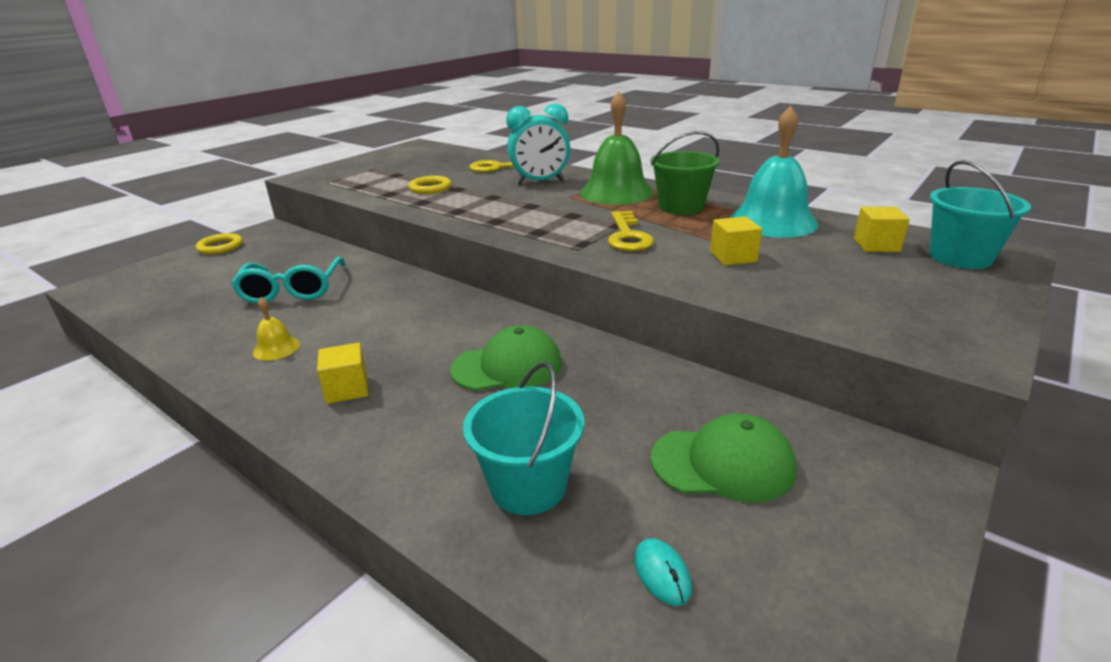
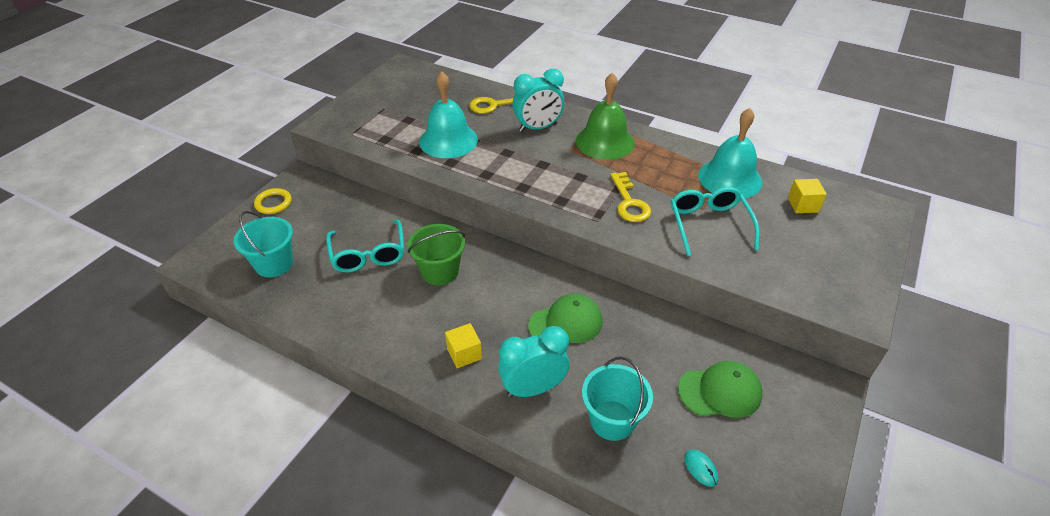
camera: 10 degrees left, 15 degrees up
(276, 348) = (392, 319): yellow bell -> none
(423, 435) = (533, 388): none -> turquoise clock
(430, 188) = (448, 140): yellow ring -> turquoise bell
(681, 207) = (659, 161): green bucket -> green bucket (440, 271)
(733, 257) = (709, 224): yellow cube -> turquoise glasses
(960, 257) = (856, 216): turquoise bucket -> turquoise bucket (274, 264)

